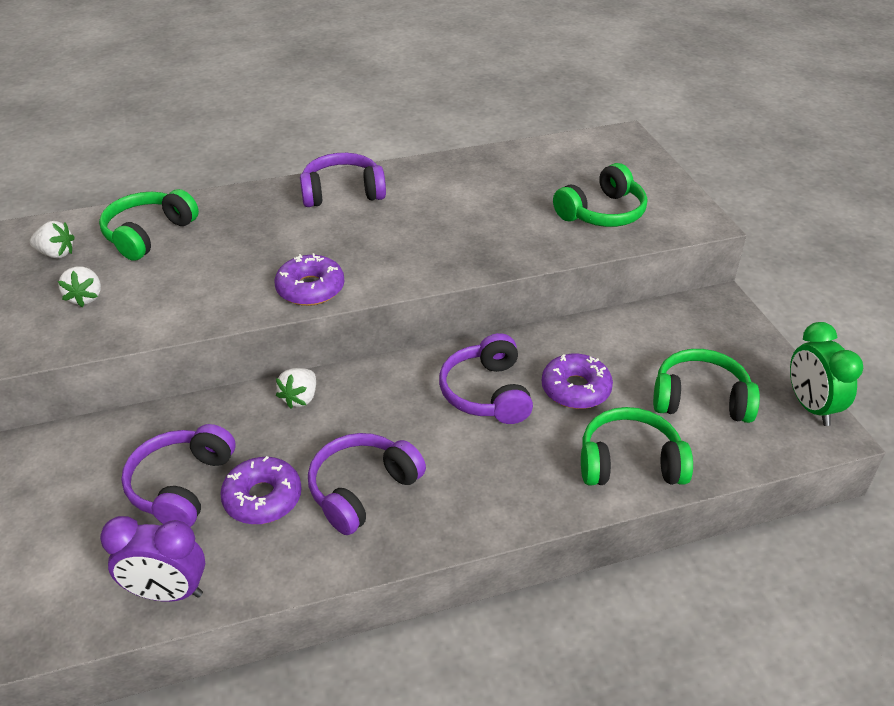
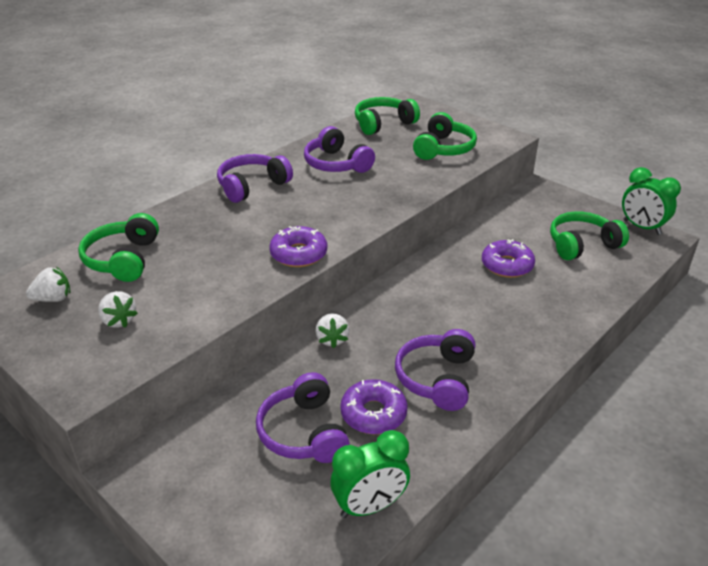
camera: 30 degrees left, 5 degrees down
(167, 592) = (369, 506): purple clock -> green clock
(487, 393) = (455, 288): purple headphones -> purple headphones (336, 164)
(629, 462) = (580, 295): green headphones -> green headphones (383, 124)

